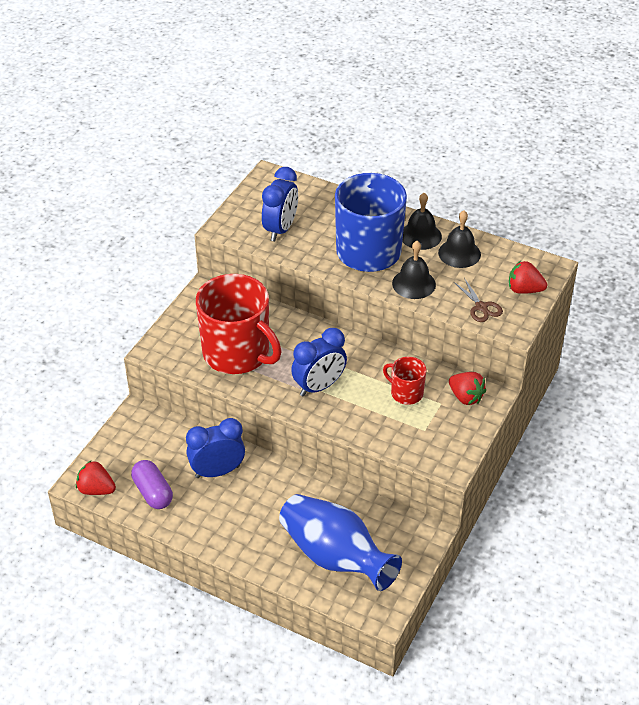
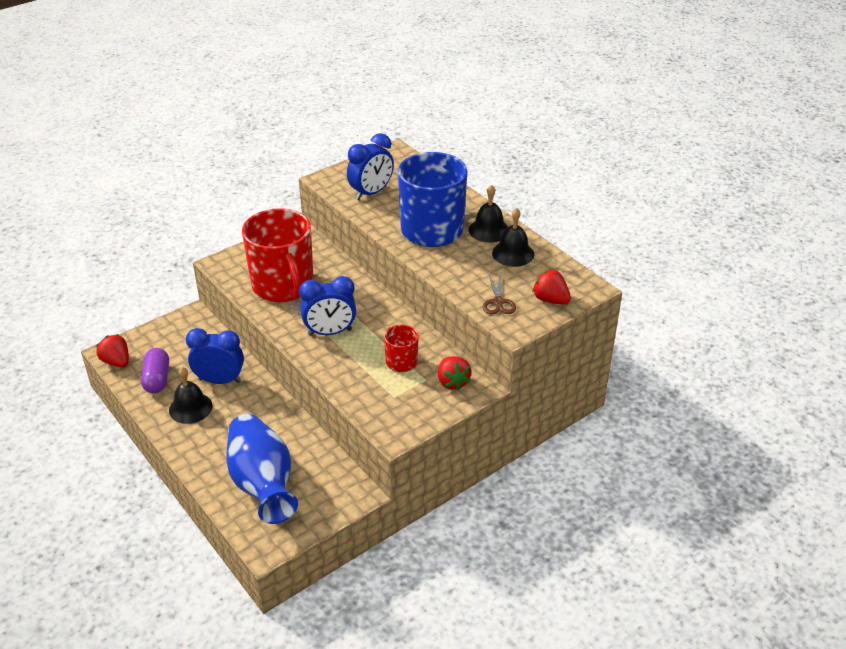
camera: 25 degrees right, 5 degrees down
(414, 284) = (451, 266): black bell -> black bell (190, 408)

